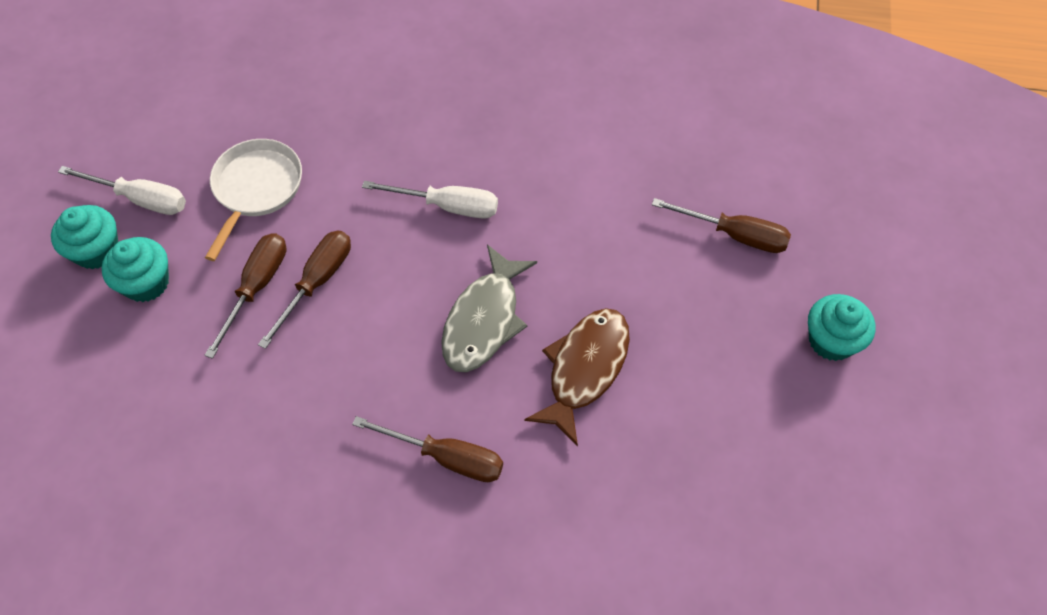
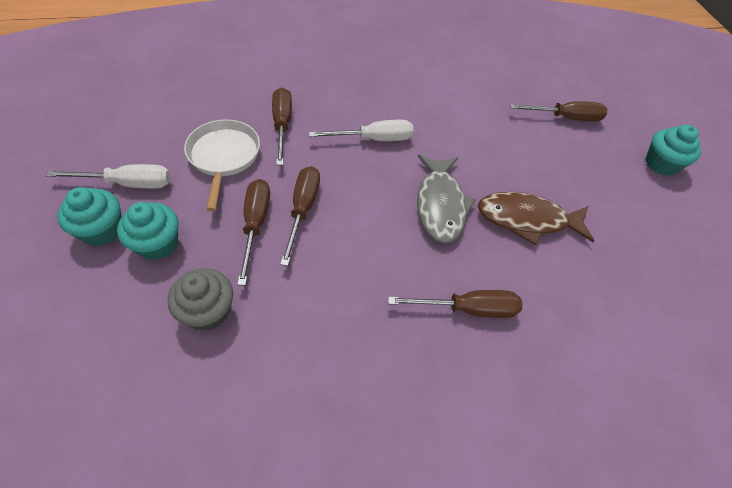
camera: 25 degrees left, 5 degrees down
(169, 375) = (208, 311): none -> grey cupcake
(343, 159) = (282, 125): none -> brown screwdriver
(585, 369) = (527, 220): brown fish -> brown fish turned 90 degrees counterclockwise

